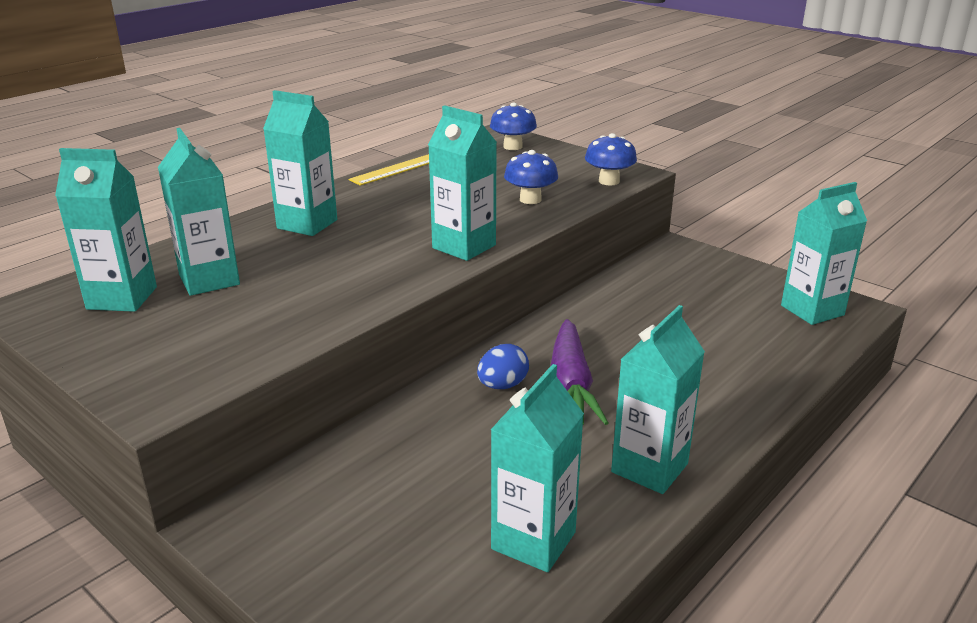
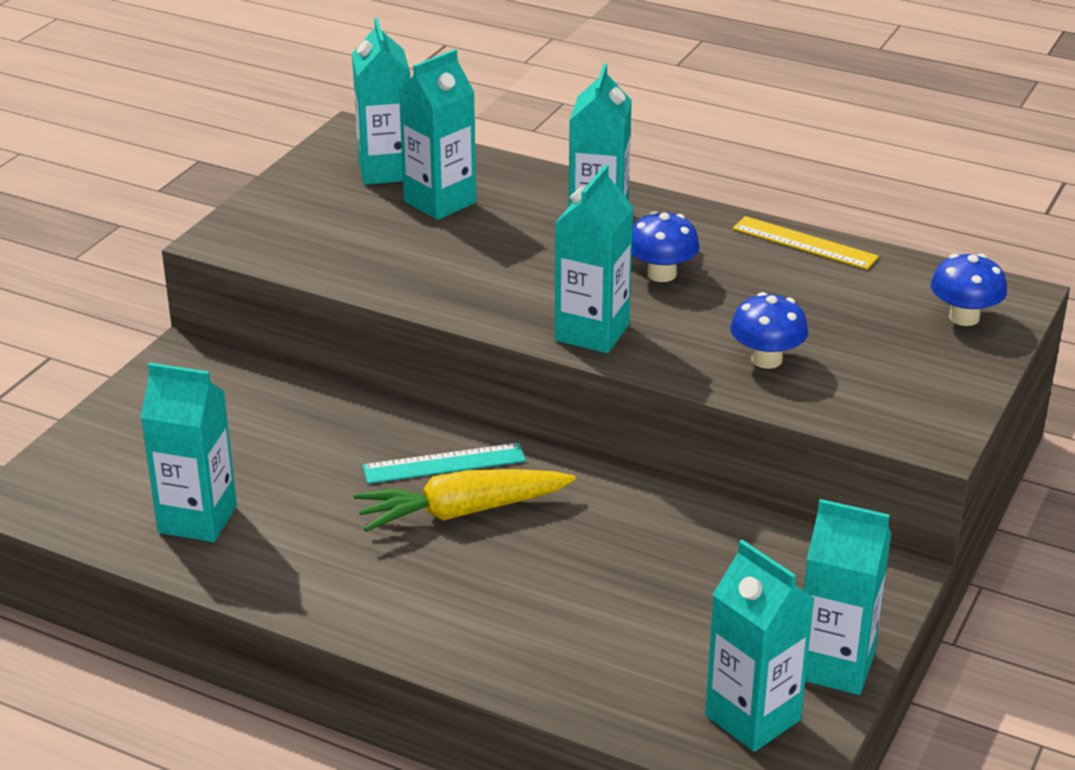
camera: 75 degrees right, 5 degrees up
(502, 385) = (444, 463): blue egg -> turquoise ruler
(571, 385) = (462, 512): purple carrot -> yellow carrot
(609, 181) = (880, 417): blue mushroom -> blue mushroom (661, 274)
(649, 468) = (324, 582): turquoise carton -> turquoise carton (835, 666)

